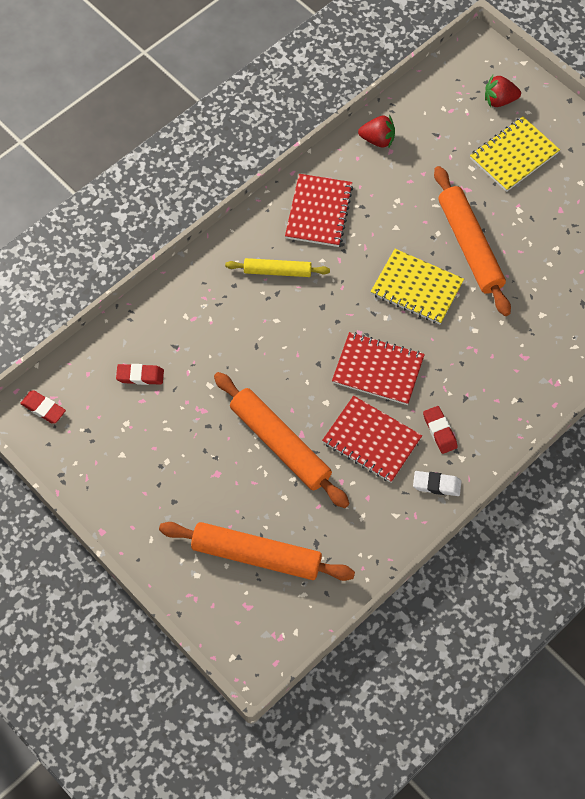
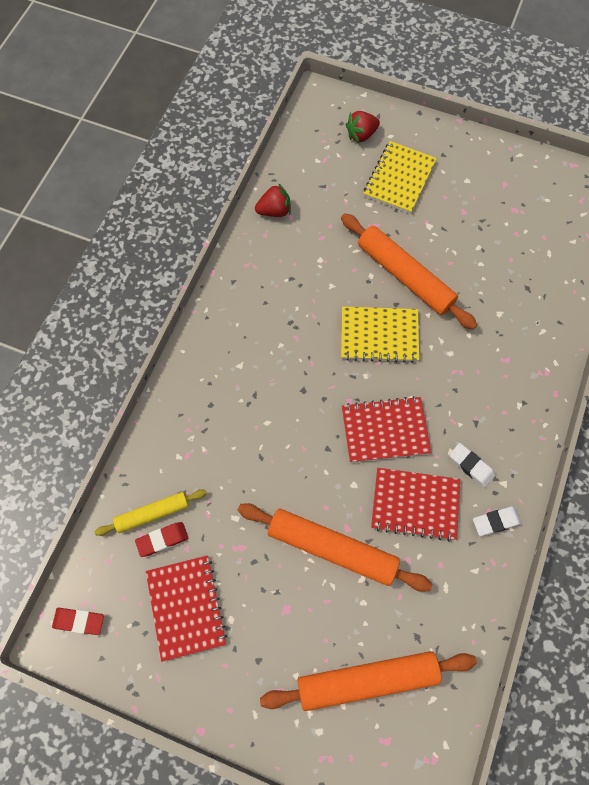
camera: 25 degrees left, 5 degrees up
(277, 271) = (245, 373): yellow rolling pin -> yellow rolling pin (153, 513)
(319, 212) = (255, 300): red notebook -> red notebook (186, 607)
(440, 431) = (471, 466): red eraser -> white eraser

